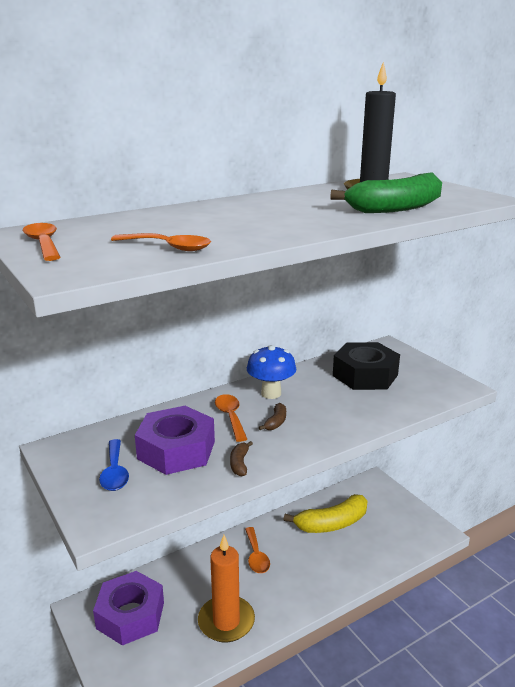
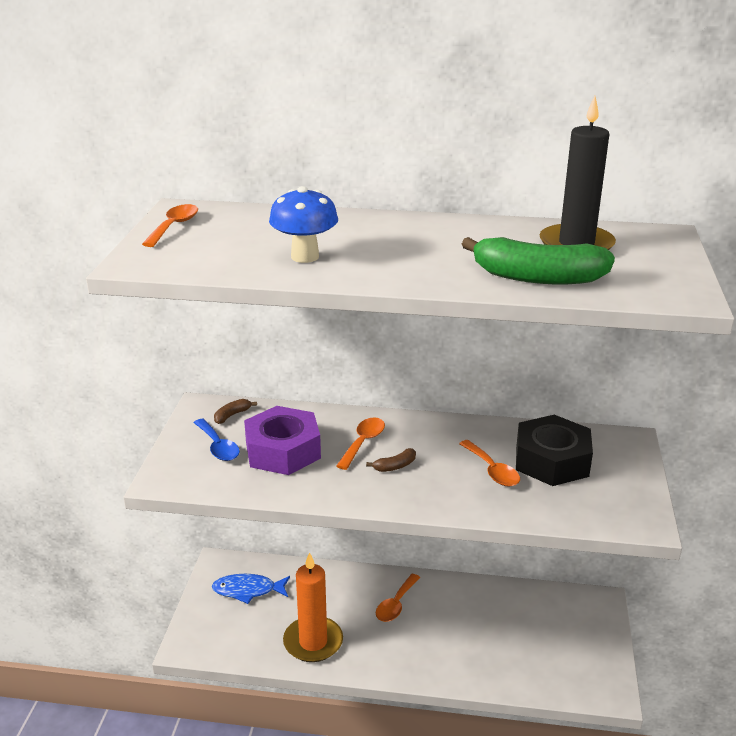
camera: 40 degrees right, 5 degrees up
(115, 472) = (218, 447): blue spoon -> blue spoon turned 60 degrees counterclockwise
(130, 615) = (248, 590): purple nut -> blue fish
(169, 247) = (244, 260): orange spoon -> orange spoon (492, 470)
(240, 464) = (314, 487): brown banana -> brown banana (232, 415)
(271, 393) = (429, 437): blue mushroom -> blue mushroom (305, 257)
(332, 523) = (502, 617): yellow banana -> none

